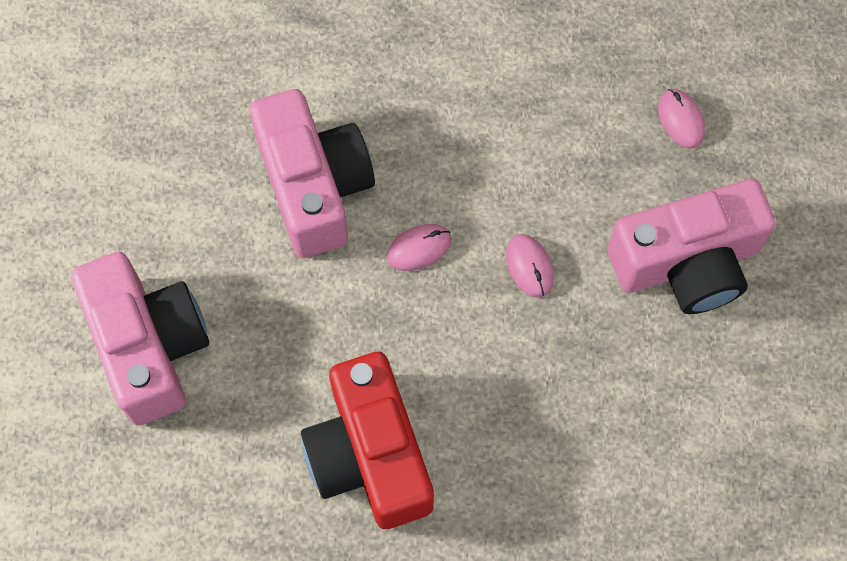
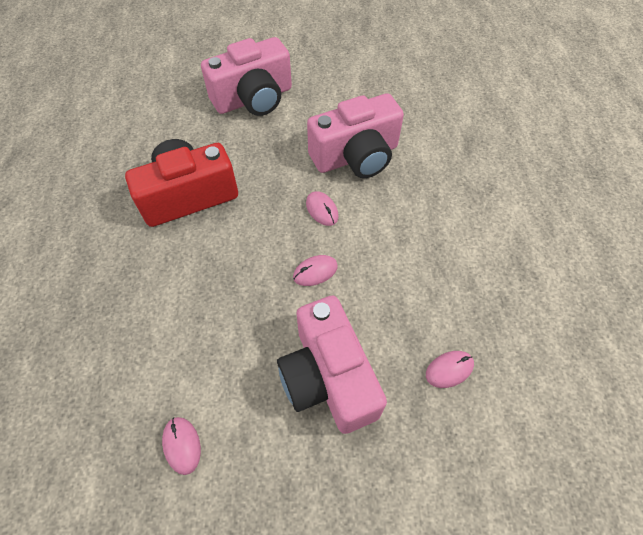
camera: 85 degrees right, 10 degrees down
(769, 443) = (182, 445): none -> pink mouse

